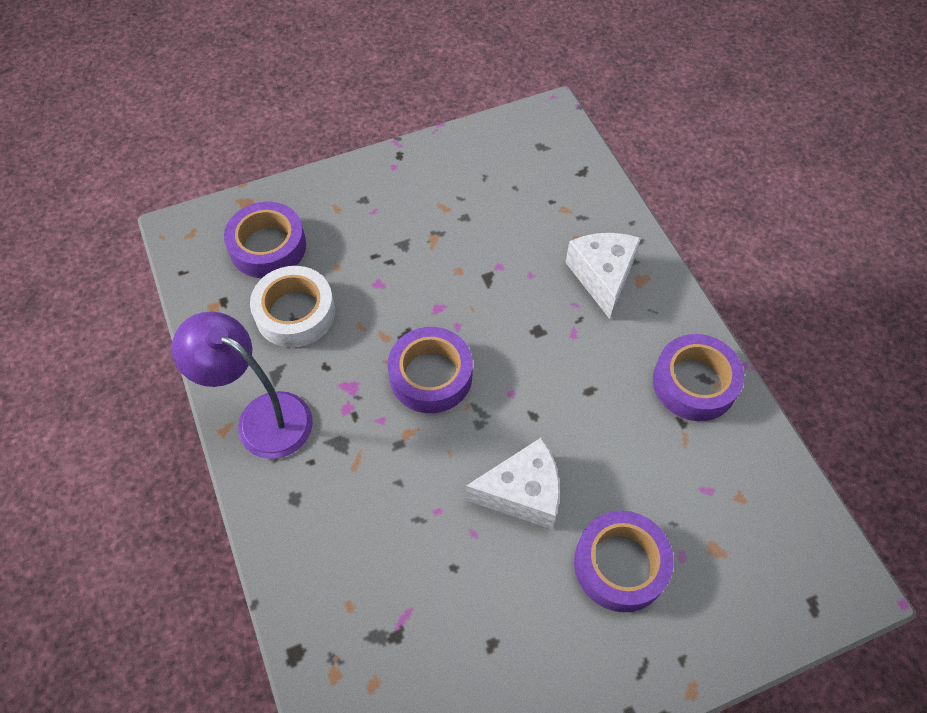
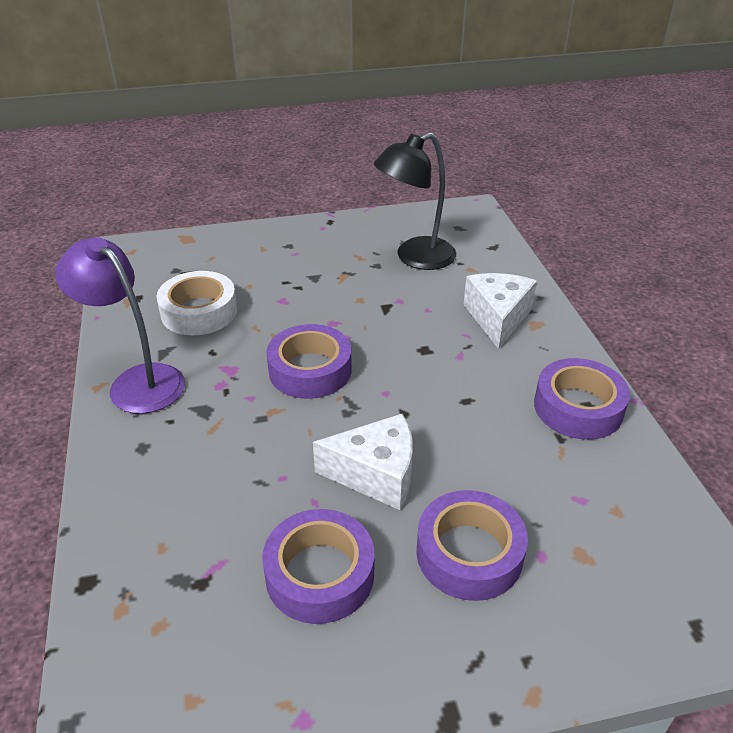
camera: 10 degrees right, 20 degrees down
(268, 247) = (193, 266): purple tape -> purple tape (319, 574)
(503, 200) = (415, 258): none -> black lamp

